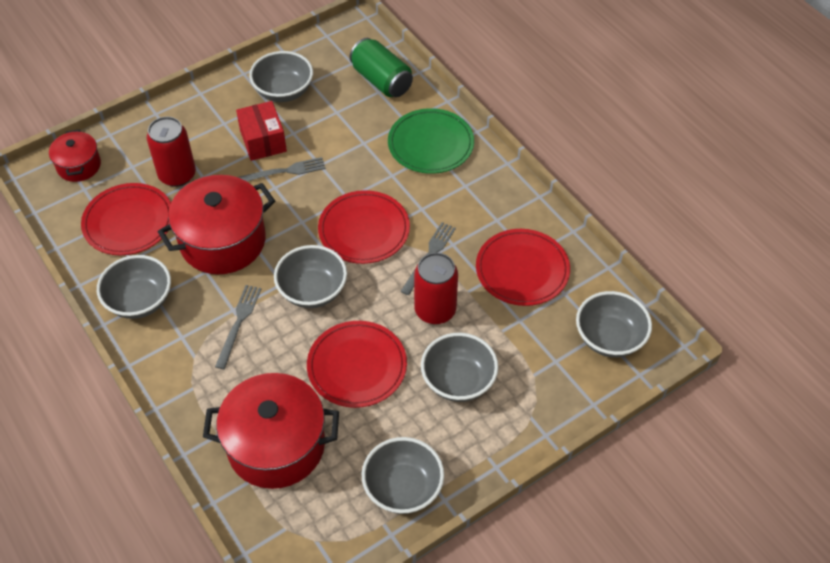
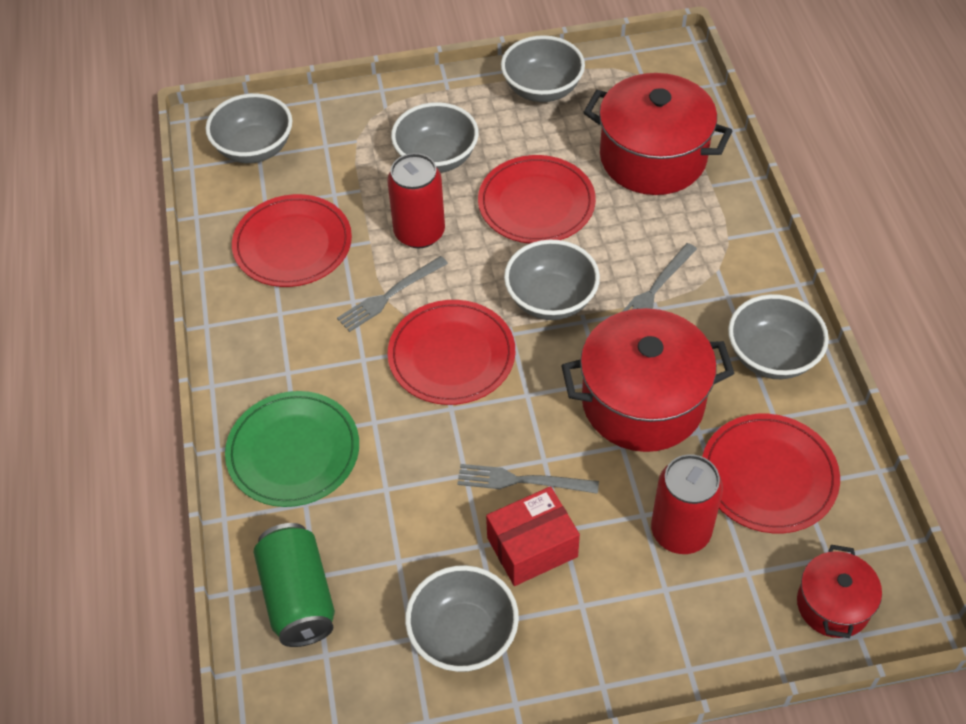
camera: 155 degrees left, 0 degrees up
(263, 140) = (532, 547): red box -> red box turned 60 degrees clockwise

